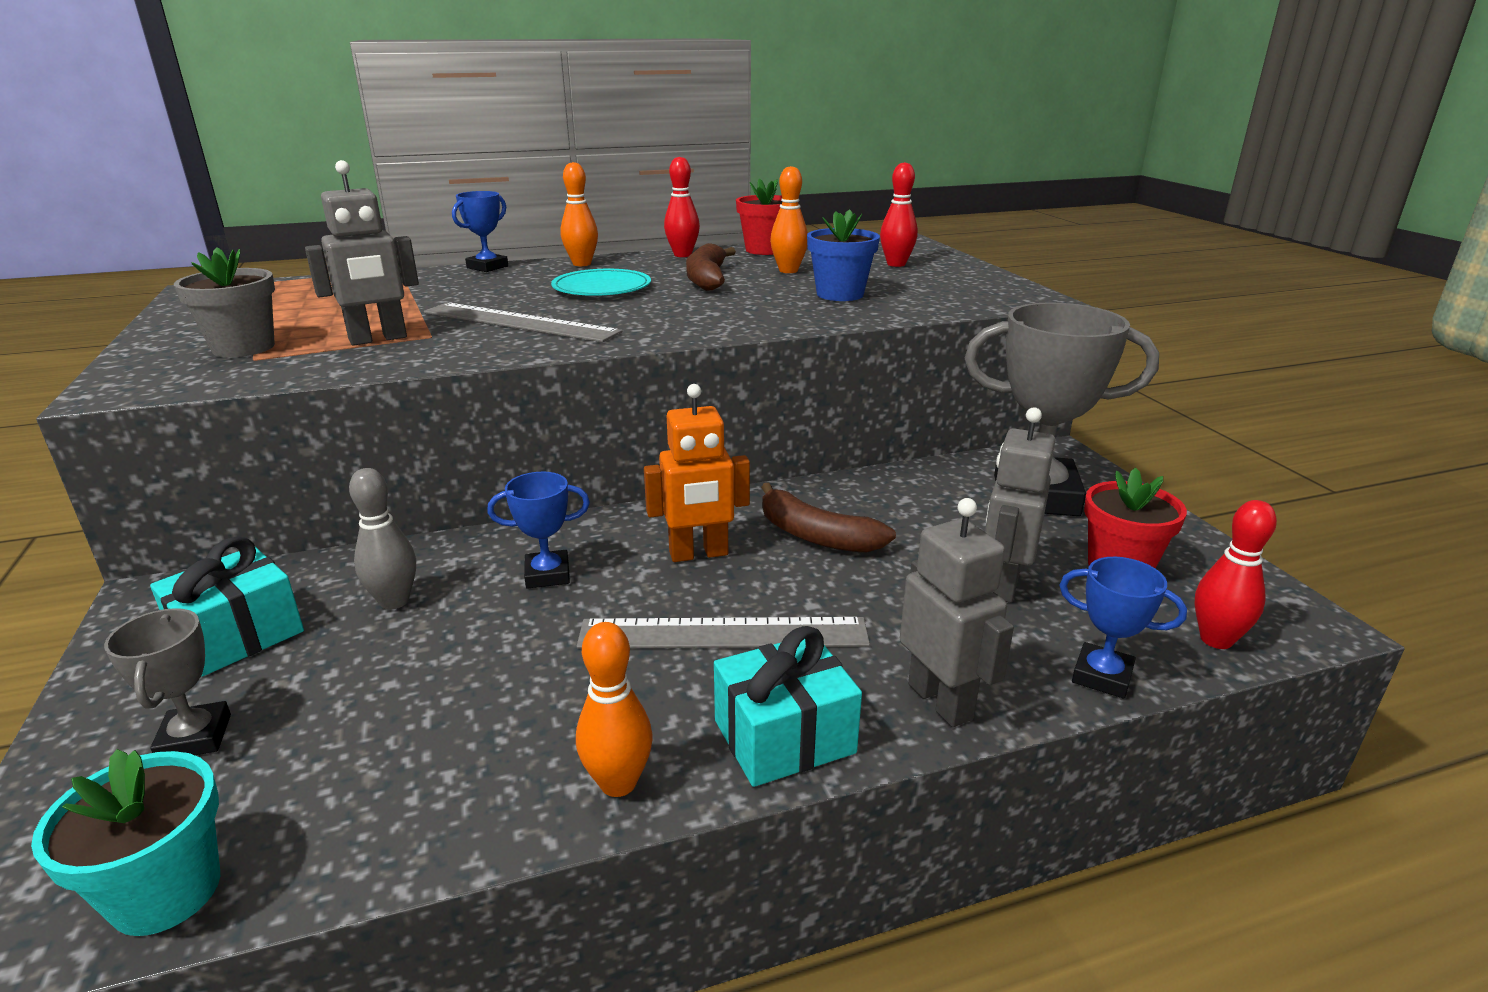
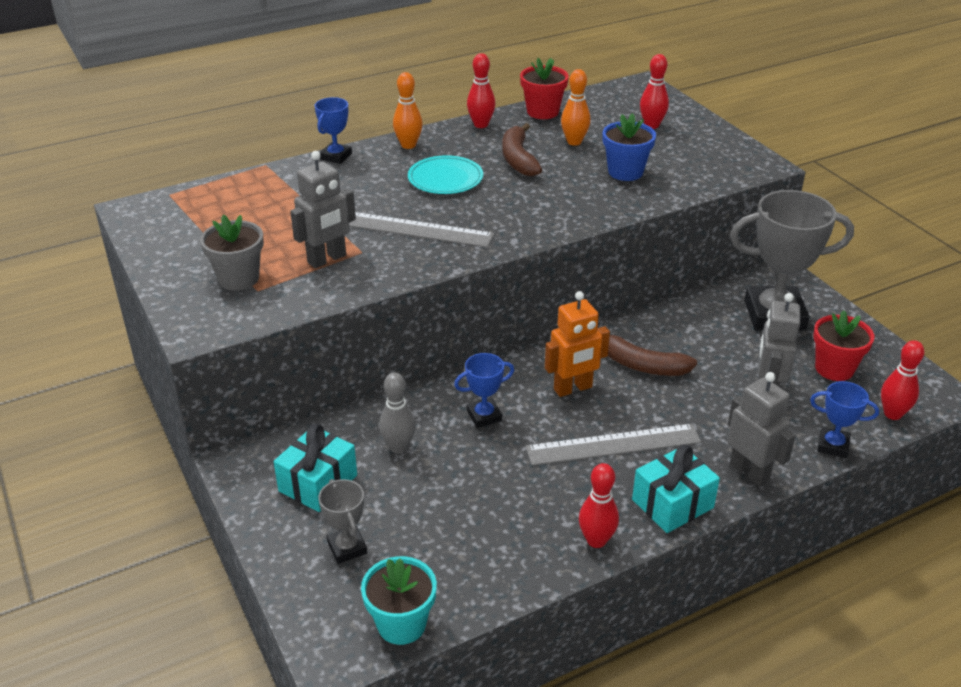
camera: 10 degrees left, 10 degrees up
(618, 783) = (596, 540): orange bowling pin -> red bowling pin

